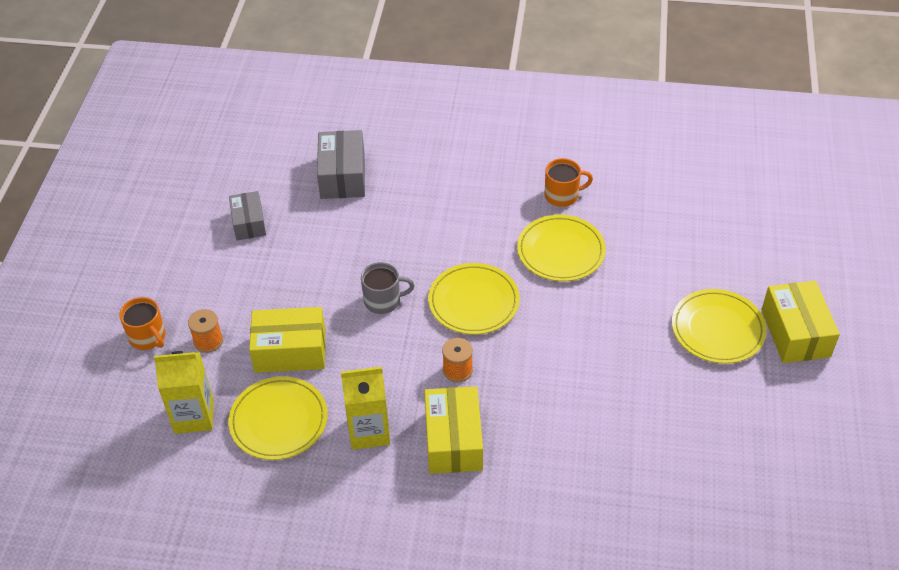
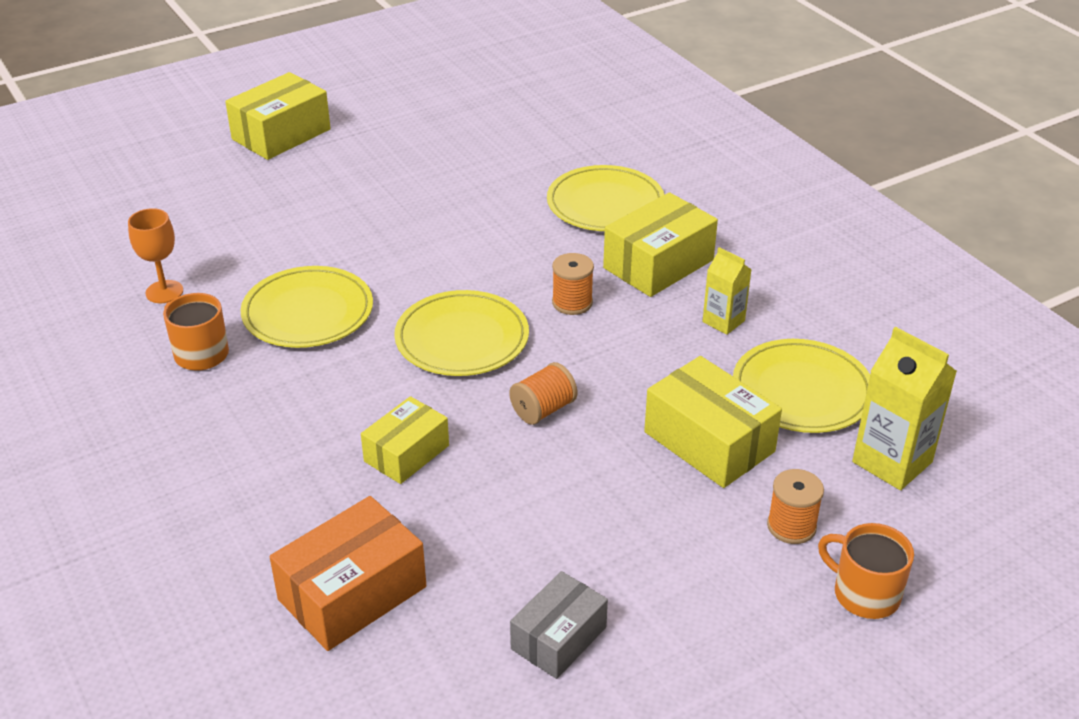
camera: 130 degrees left, 10 degrees down
(148, 337) = (864, 594): orange mug -> orange mug turned 60 degrees counterclockwise
(342, 176) = (352, 593): grey box -> orange box
(369, 431) = (723, 321): yellow carton -> yellow carton, size x0.60
(383, 301) = (543, 409): grey mug -> orange spool
(407, 233) = (406, 453): none -> yellow box
(636, 203) = (164, 292): none -> orange goblet
(717, 329) = (323, 174): yellow plate -> yellow plate (605, 204)

